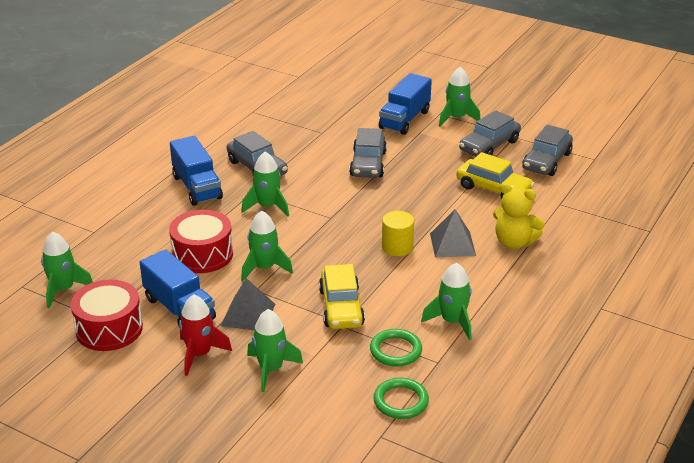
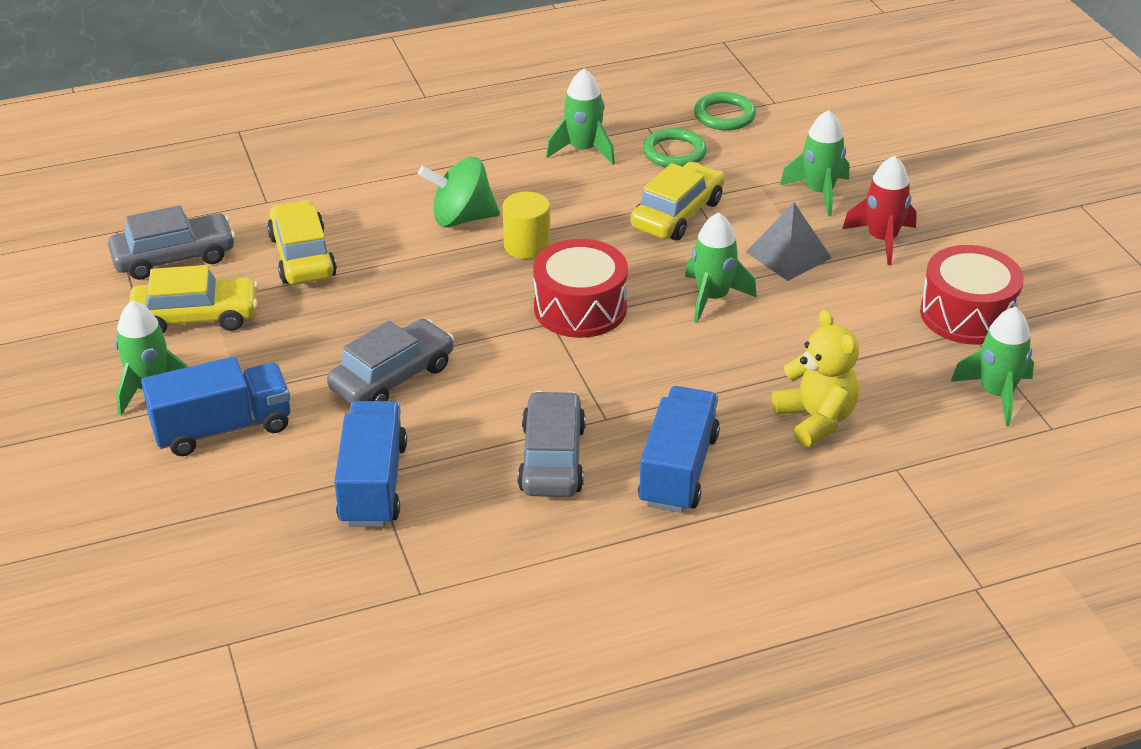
camera: 140 degrees left, 5 degrees up
(179, 309) = (863, 298): blue truck -> blue truck (373, 484)
(202, 254) = (772, 354): red drum -> red drum (580, 308)
(267, 206) = (613, 382): green rocket -> none
(452, 244) = (461, 218): grey pyramid -> green spinning top
(489, 146) = (196, 317): grey car -> yellow car
(514, 242) = (394, 187): yellow teddy bear -> yellow teddy bear (816, 420)

